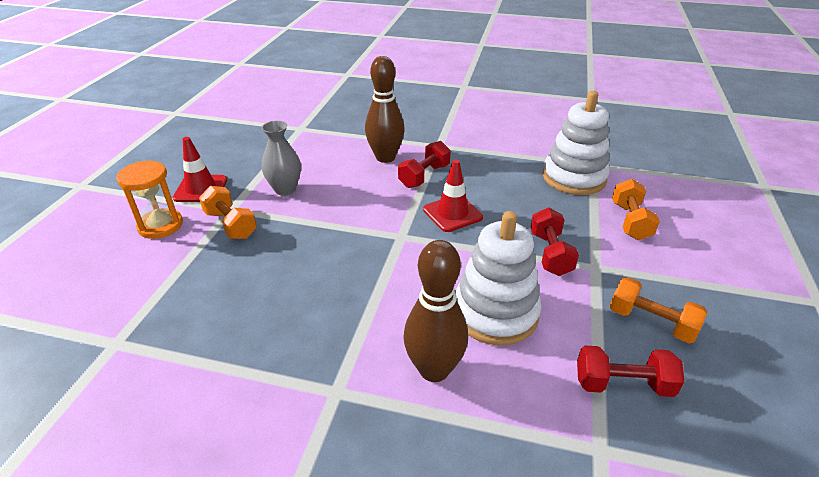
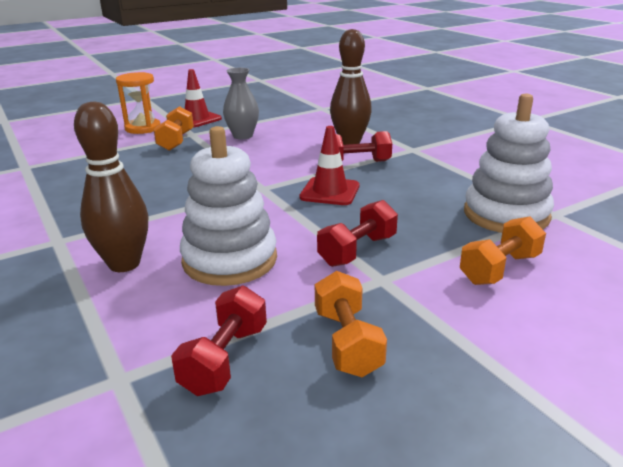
camera: 45 degrees right, 10 degrees down
(622, 384) = (225, 359): red dumbbell -> red dumbbell turned 60 degrees clockwise

